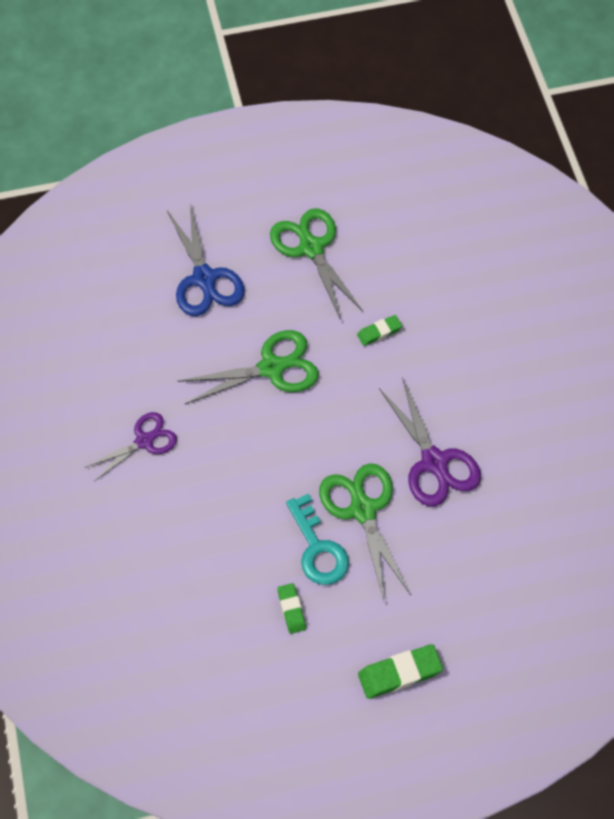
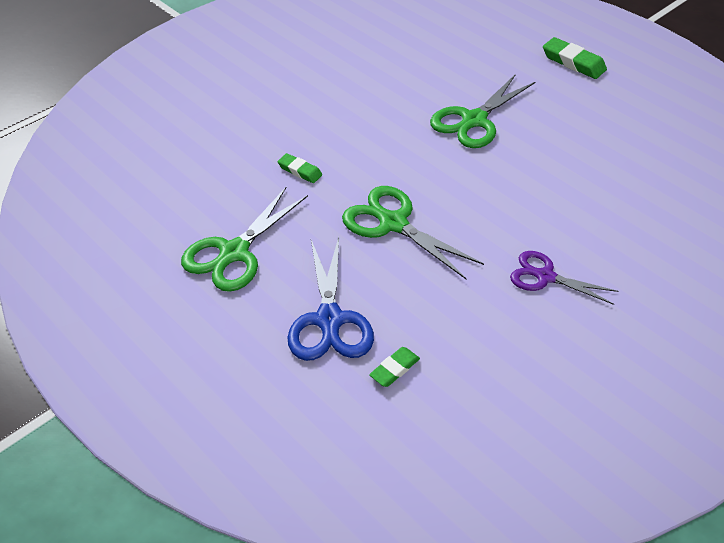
camera: 120 degrees left, 15 degrees down
(204, 278) = (329, 320): blue scissors -> blue scissors turned 135 degrees clockwise
(291, 609) = (588, 126): green eraser -> green eraser (394, 369)
(318, 548) = (529, 131): turquoise key -> none
(434, 462) = (398, 100): purple scissors -> none

